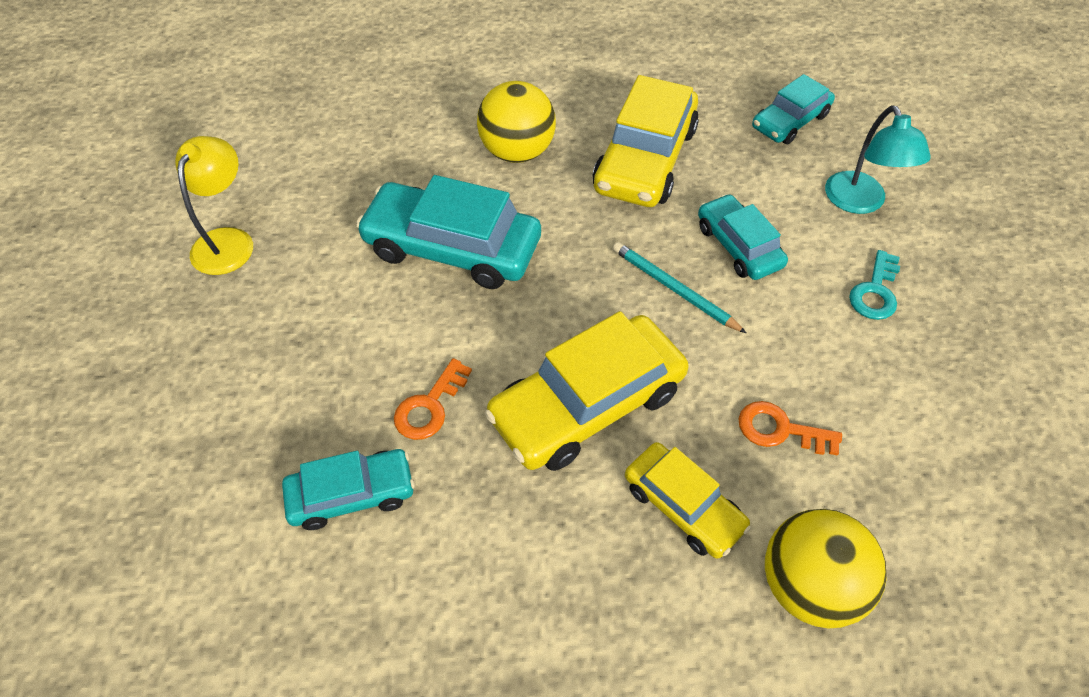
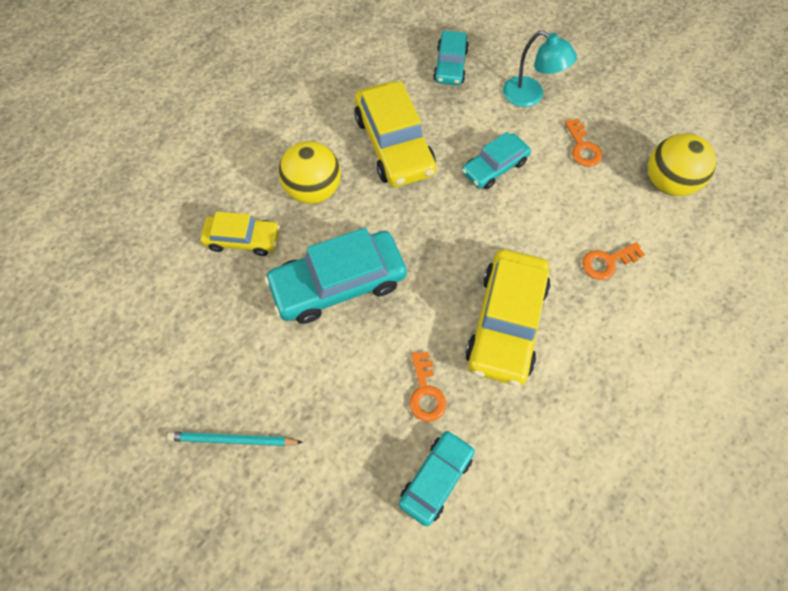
camera: 40 degrees left, 10 degrees up
(228, 241) = (186, 387): yellow lamp -> none
(674, 289) = (486, 218): turquoise pencil -> turquoise pencil (233, 440)
(683, 506) = (601, 341): yellow car -> yellow car (243, 239)
(738, 246) = (494, 167): turquoise car -> turquoise car turned 60 degrees counterclockwise
(808, 585) = (688, 335): yellow ball -> yellow ball (667, 183)
(875, 292) = (582, 147): turquoise key -> orange key

